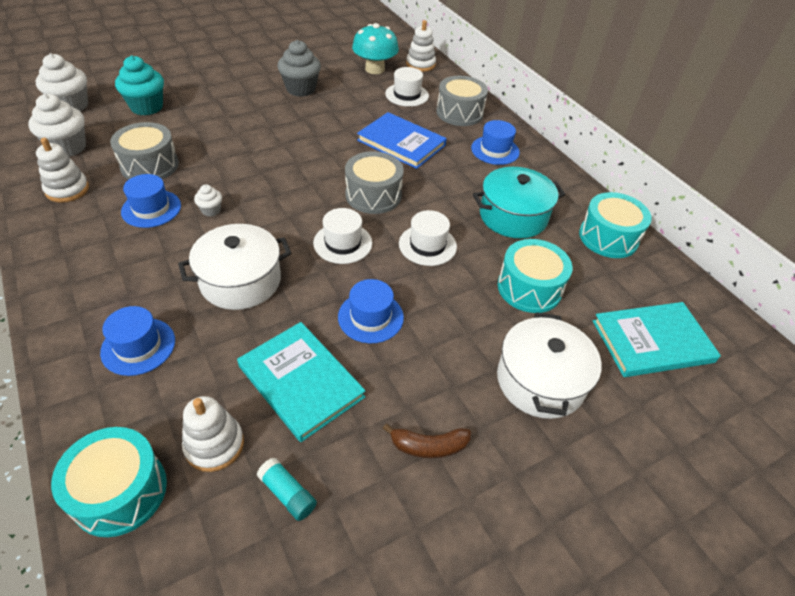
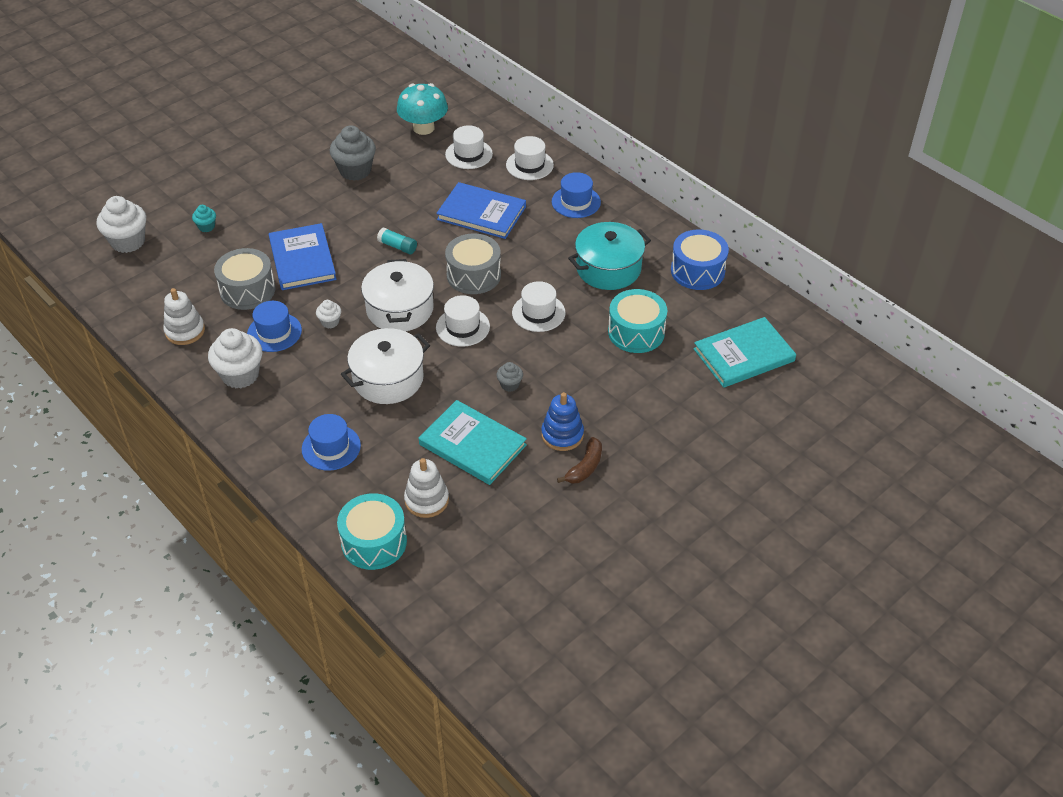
camera: 10 degrees left, 0 degrees up
(68, 147) = (156, 288): white cupcake -> white cupcake (240, 375)
(147, 107) = (206, 227): turquoise cupcake -> turquoise cupcake, size x0.50
(216, 149) = (302, 259): none -> blue book
(287, 494) = (493, 518): turquoise glue stick -> turquoise glue stick (397, 246)
(370, 317) = (510, 385): blue hat -> grey cupcake
(412, 394) = (562, 435): none -> blue stacking toy
(420, 64) = (471, 111): white stacking toy -> none
(429, 446) = (585, 467): brown banana -> brown banana turned 45 degrees counterclockwise
(459, 113) = (529, 165): grey drum -> white hat
(540, 381) = (659, 404): white pot -> white pot (400, 309)
(608, 237) = (697, 271): turquoise drum -> blue drum

